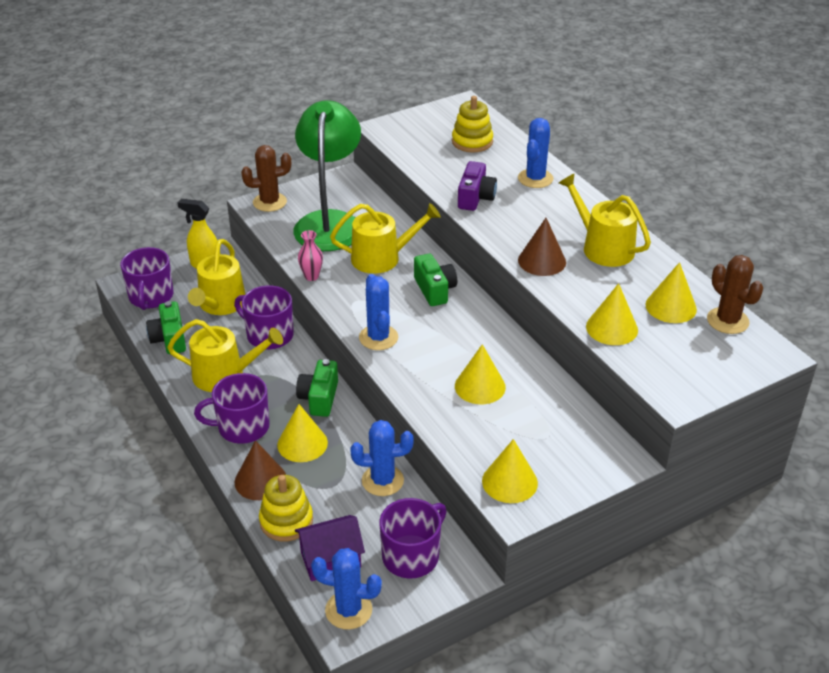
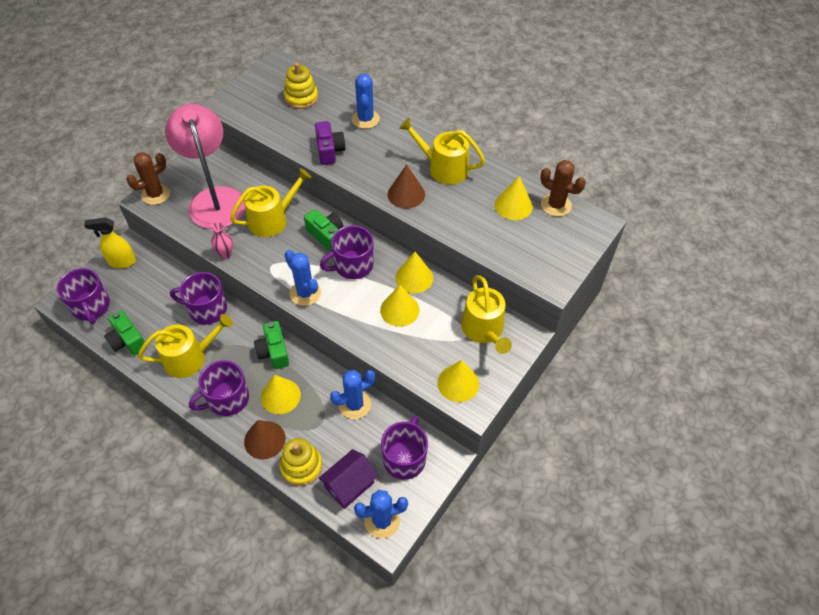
camera: 25 degrees left, 15 degrees up
(220, 304) = (153, 295): yellow watering can -> yellow watering can (484, 330)
(329, 222) = (214, 199): green lamp -> pink lamp
(449, 327) = (352, 265): none -> purple mug
(612, 328) = (482, 238): yellow cone -> yellow cone (414, 277)

